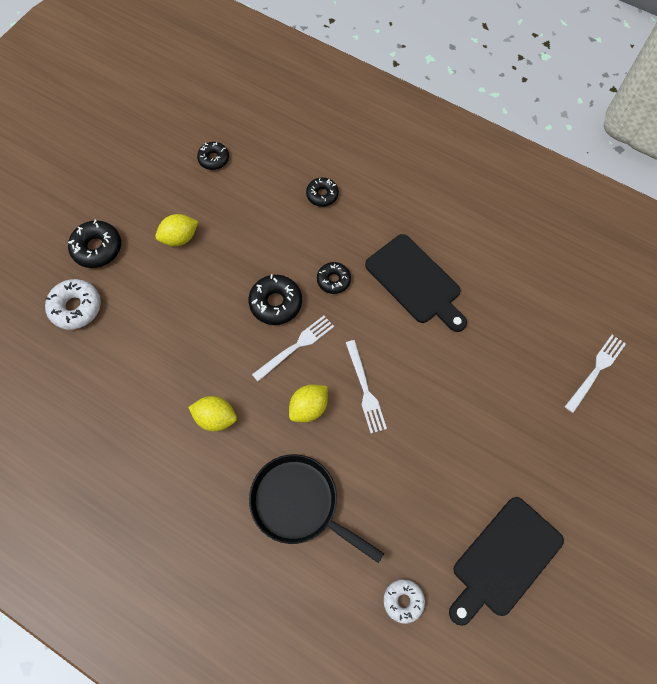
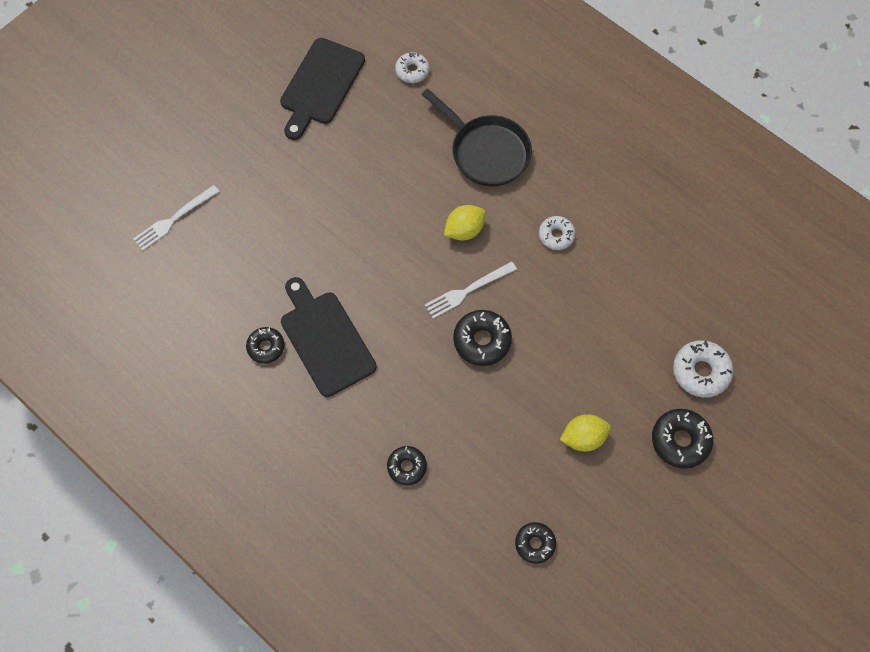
camera: 170 degrees left, 0 degrees up
(215, 418) = (556, 235): yellow lemon -> white donut
(333, 280) = (414, 356): black donut -> black donut (266, 347)
(365, 389) = (406, 238): white fork -> none
(503, 559) = (320, 85): black cutting board -> black cutting board turned 150 degrees clockwise

